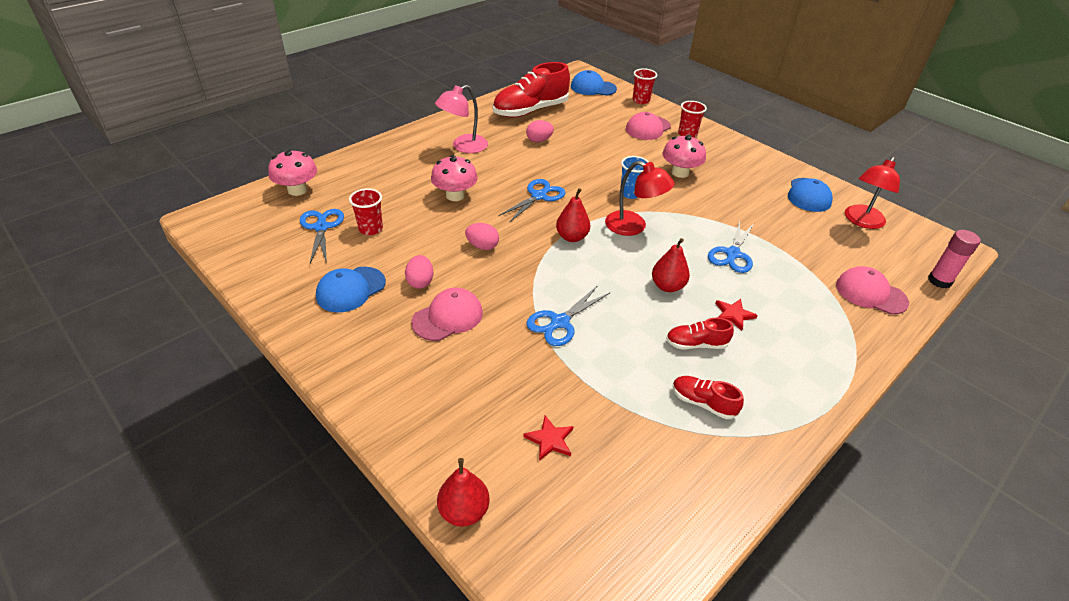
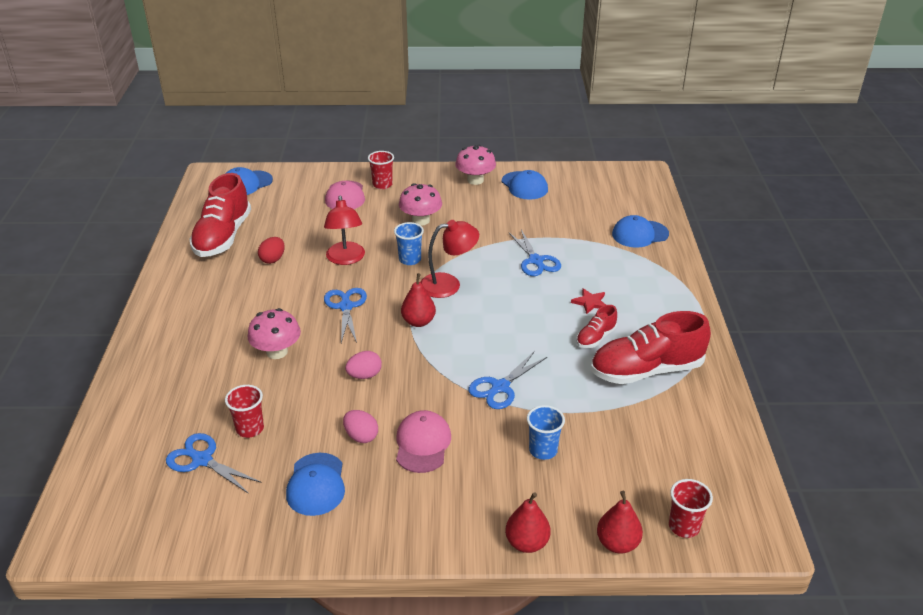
camera: 45 degrees left, 5 degrees down
(297, 190) = (117, 448): pink mushroom -> pink mushroom (475, 180)
(463, 147) = (214, 306): pink lamp -> none
(520, 391) = (543, 450): none -> blue cup
(539, 140) = (273, 259): pink egg -> red egg
(550, 439) = (601, 462): red star -> none
(560, 322) = (500, 387): blue scissors -> blue scissors turned 45 degrees clockwise
(641, 100) = (304, 174): red cup -> red cup (684, 526)
(667, 286) = (529, 312): red pear -> red pear (527, 543)
(703, 403) = (646, 370): red shoe -> red shoe, size x2.07
(861, 221) = (577, 186): red lamp -> red lamp (346, 259)
(870, 293) = (640, 234): pink cap -> blue cap
(939, 281) = (661, 201): pink glue stick -> none

